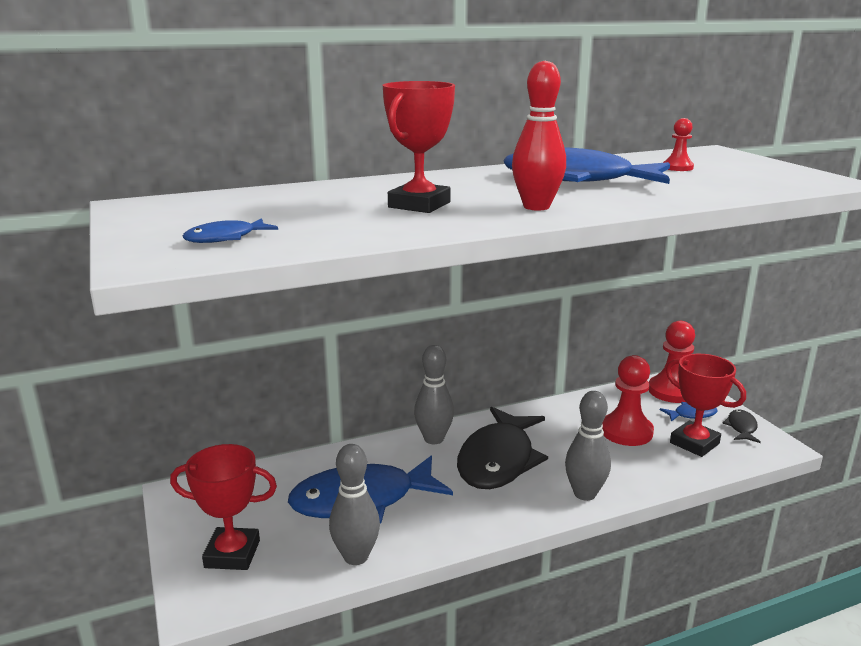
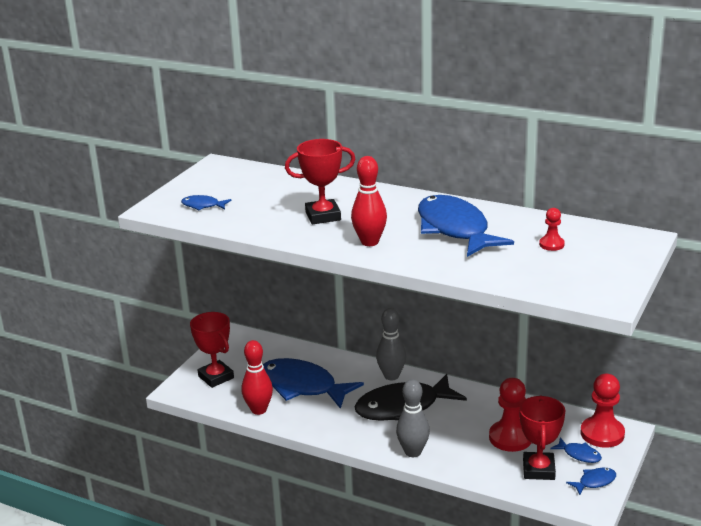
camera: 50 degrees right, 5 degrees up
(356, 556) = (259, 410): grey bowling pin -> red bowling pin
(741, 427) = (594, 482): black fish -> blue fish

